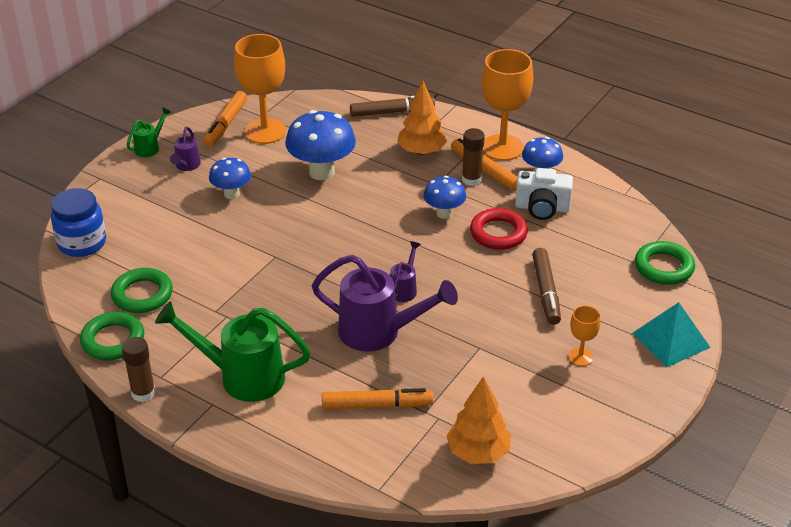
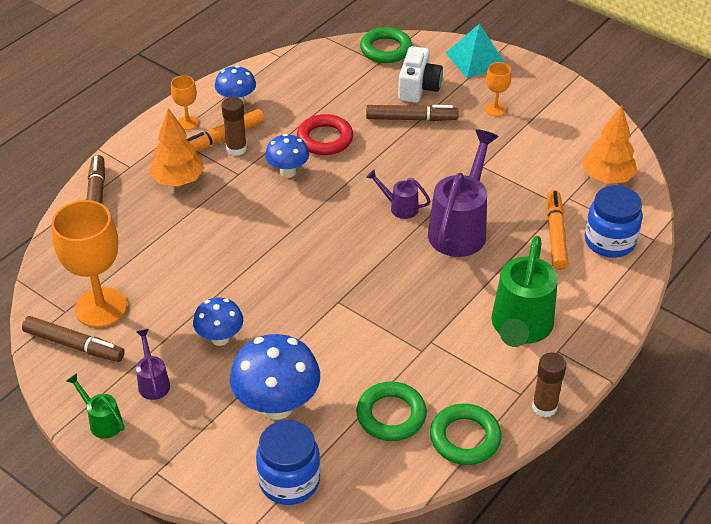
camera: 85 degrees left, 5 degrees up
(186, 166) = (153, 382): purple watering can -> purple watering can turned 120 degrees counterclockwise
(226, 124) = (74, 345): orange marker -> brown marker
(322, 172) = (196, 260): blue mushroom -> blue mushroom (277, 406)
(371, 450) = (609, 241): none -> blue jar
(502, 147) = (187, 123): orange goblet -> orange goblet, size x0.48
(542, 208) = (291, 107): white camera -> white camera (418, 88)

